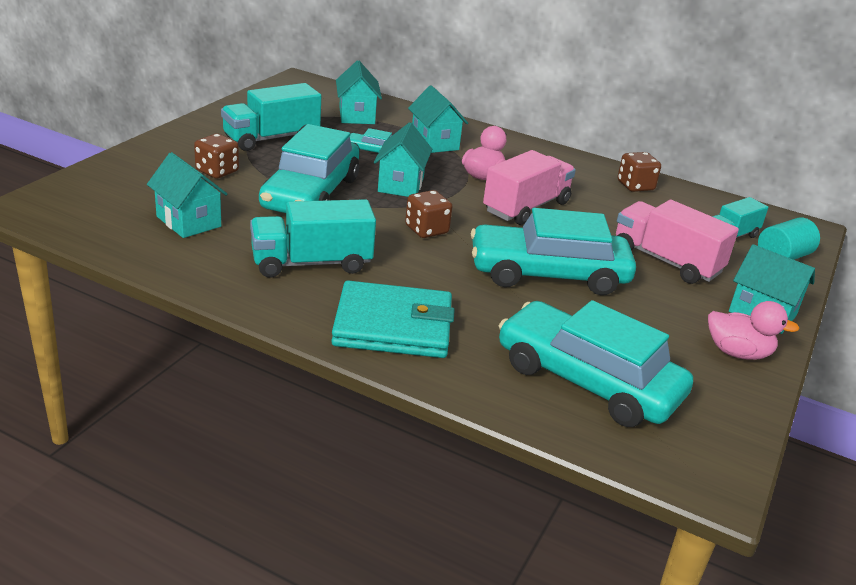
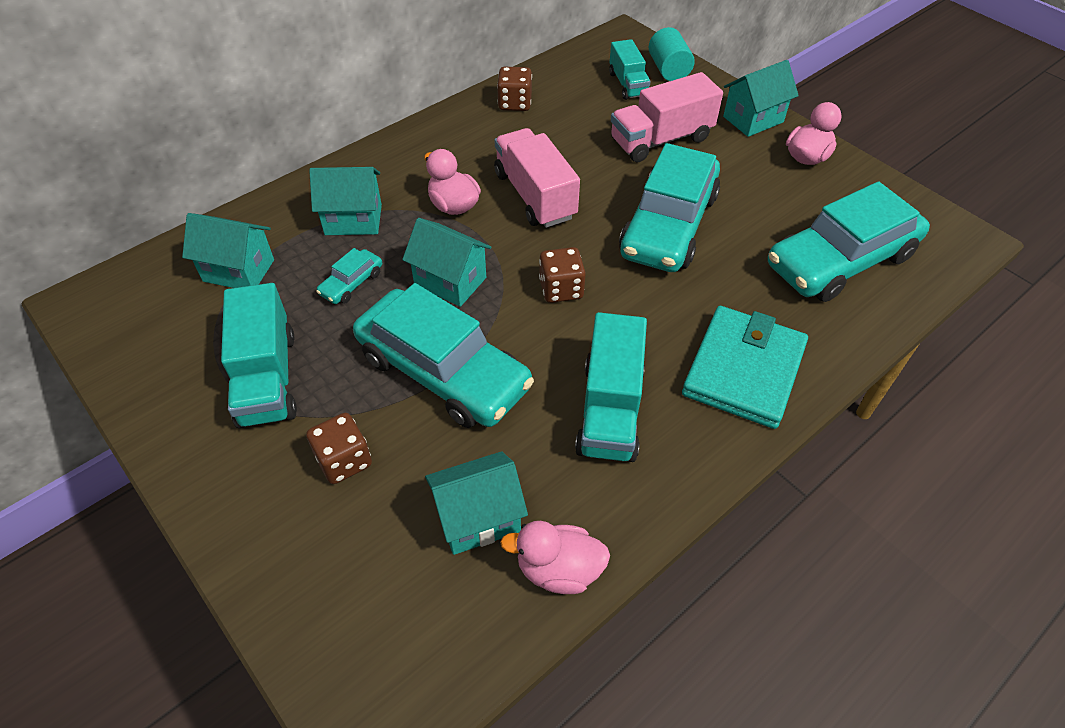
camera: 65 degrees left, 20 degrees up
(155, 256) = (558, 570): none -> pink duck

